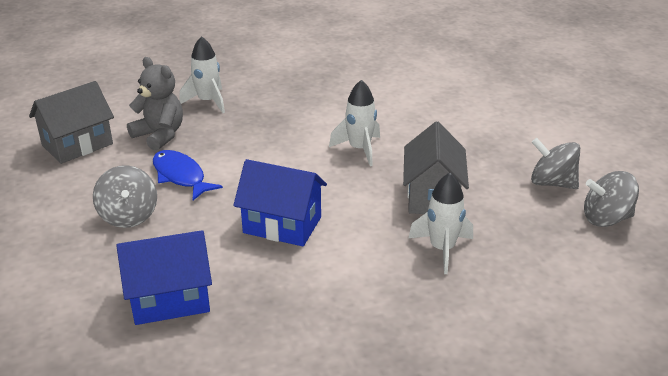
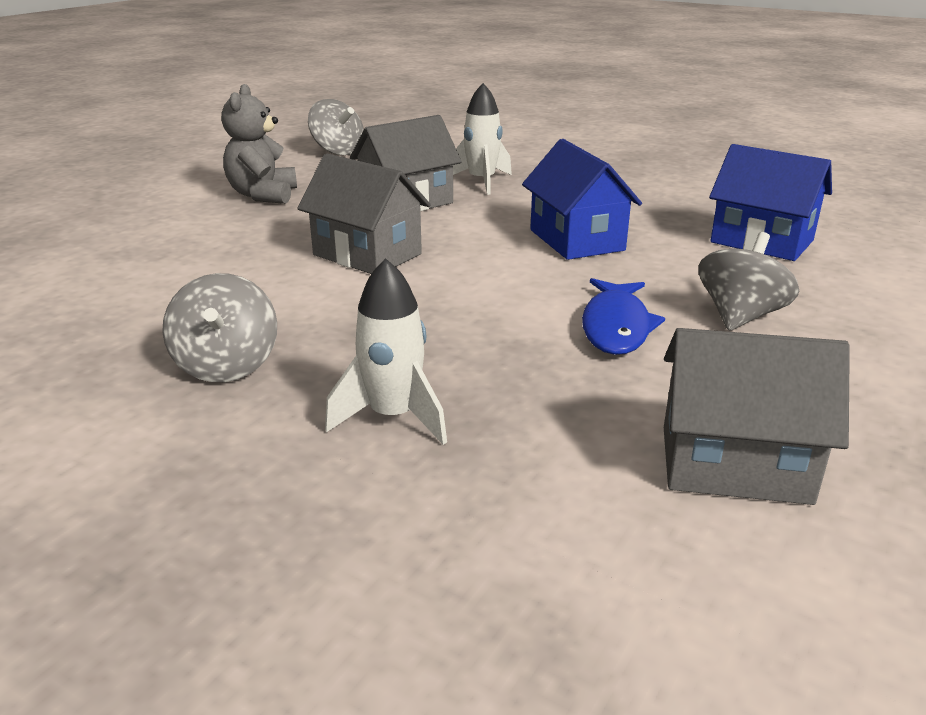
camera: 130 degrees left, 5 degrees down
(160, 135) = (565, 399): grey teddy bear -> grey teddy bear (263, 195)
(359, 149) = (367, 254): white rocket -> grey house
(552, 183) = (305, 172): grey spinning top -> grey spinning top (227, 365)

